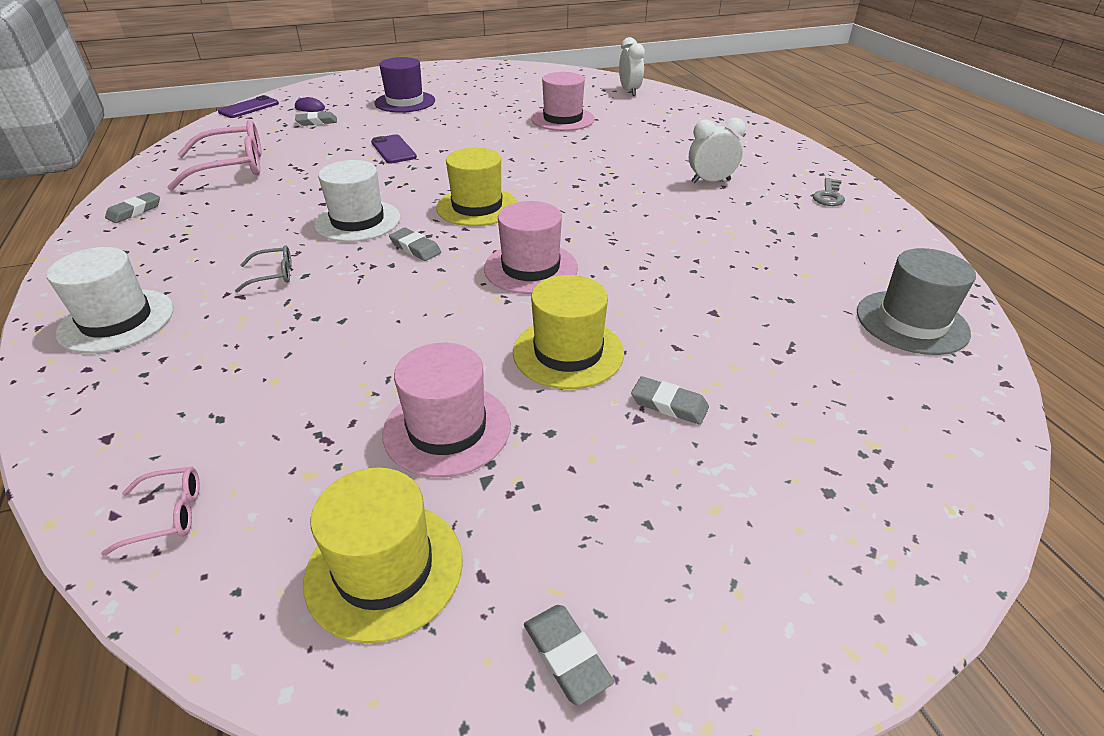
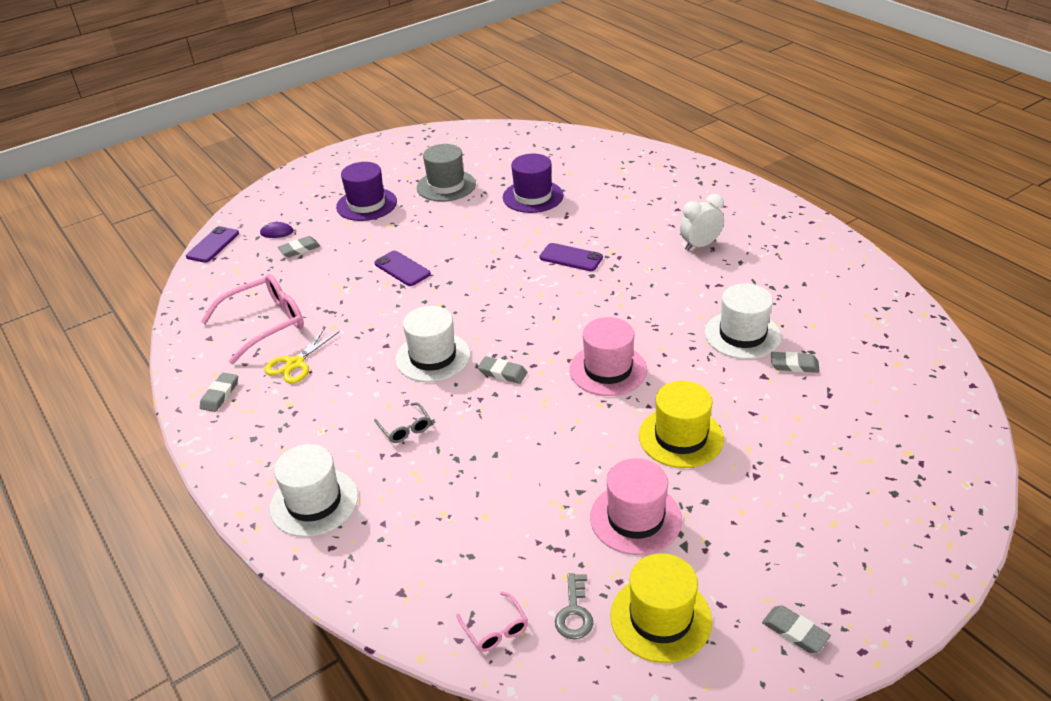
camera: 15 degrees left, 0 degrees up
(167, 515) = (495, 629): pink glasses -> pink glasses turned 90 degrees clockwise
(225, 201) = (295, 364): none -> yellow scissors
(272, 275) = (405, 428): grey glasses -> grey glasses turned 90 degrees clockwise
(477, 207) = (524, 318): yellow hat -> none
(563, 119) = (533, 196): pink hat -> purple hat
(564, 168) = (571, 258): none -> purple phone
(629, 91) = (573, 146): white clock -> none
(669, 404) = (770, 459): grey eraser -> grey eraser (794, 365)
(711, 267) = (742, 335): none -> white hat
(828, 196) = (798, 240): grey key -> grey key (574, 612)
(911, 322) = (900, 350): grey hat -> grey hat (446, 186)

